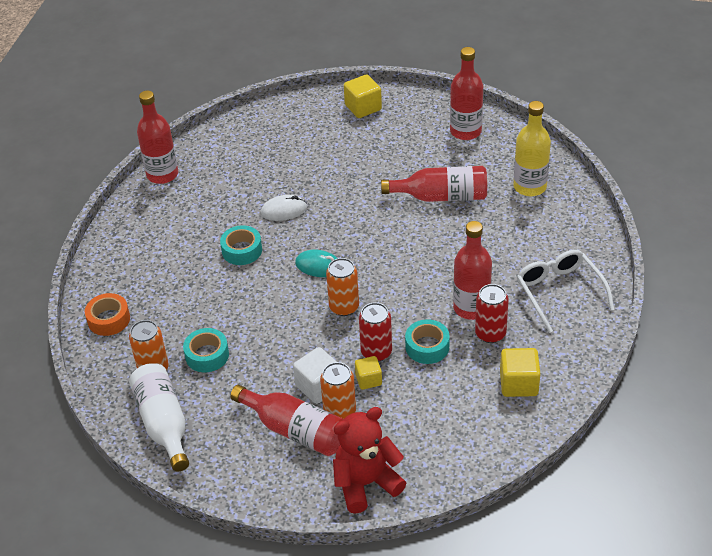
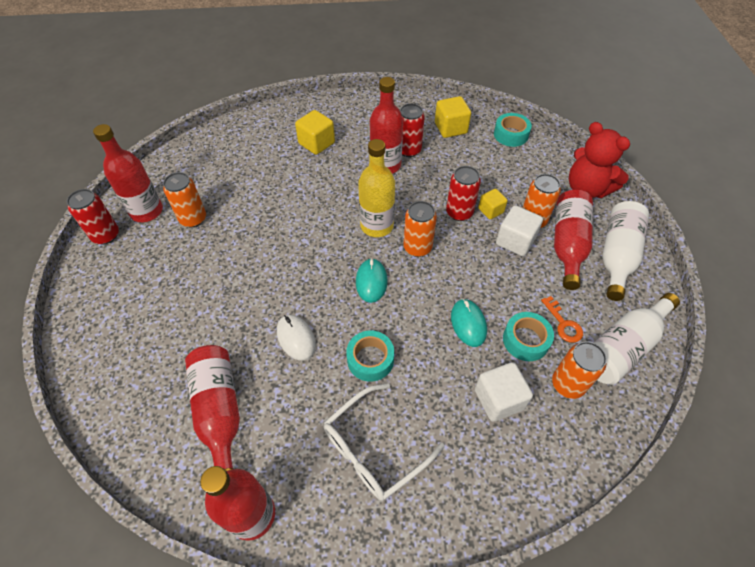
camera: 110 degrees left, 10 degrees up
(109, 319) = (527, 466): orange tape -> none
(166, 319) = (498, 399): none -> white cube
(209, 389) = (563, 324): none -> orange key
(243, 321) = (468, 323): none -> turquoise mouse
(261, 468) = (617, 256): none -> white bottle
(363, 107) = (101, 310): yellow cube -> yellow cube (316, 143)
(427, 347) = (439, 183): turquoise tape -> turquoise tape (511, 135)
(441, 196) = (250, 210): red bottle -> red bottle (219, 411)
(444, 108) = (106, 235): none -> red can
(444, 159) = (193, 219): none -> orange can
(529, 187) = (227, 155): yellow bottle -> yellow bottle (377, 226)
(559, 291) = (350, 121): white glasses -> white glasses (373, 449)

